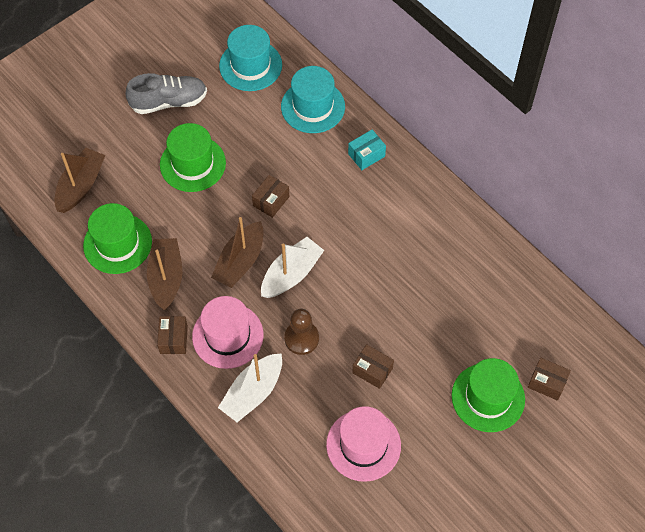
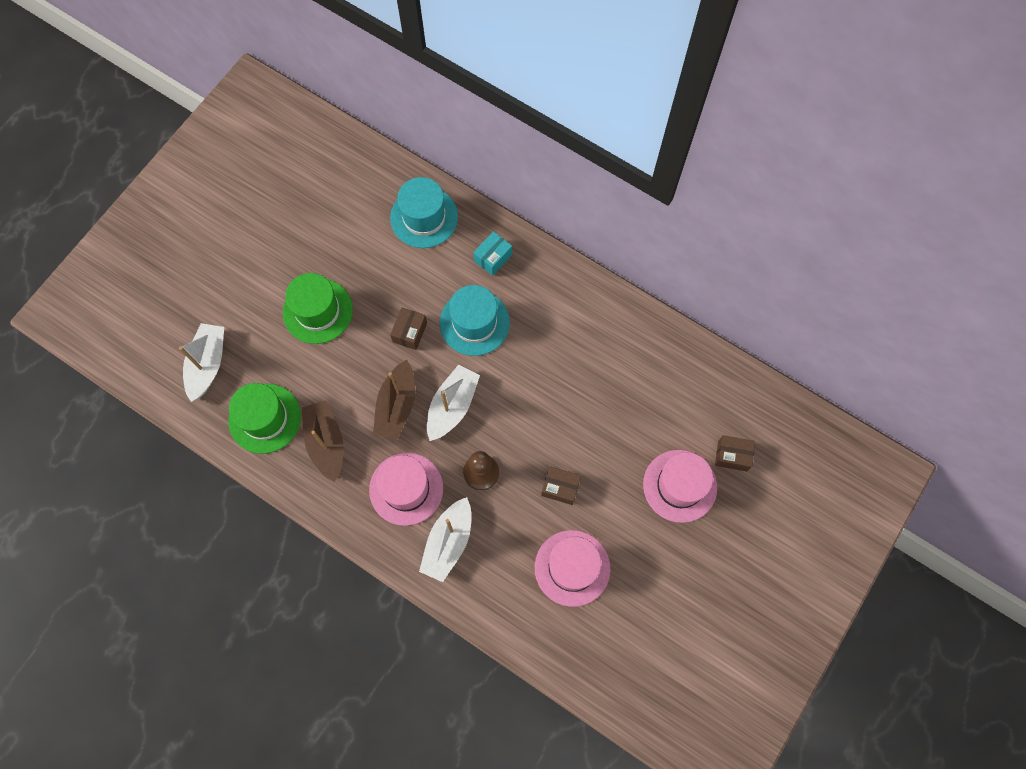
camera: 15 degrees left, 10 degrees up
(81, 186) = (208, 364): brown boat -> white boat
(169, 102) = (273, 248): grey shoe -> none
(173, 339) = (352, 507): brown box -> none
(250, 65) = (347, 186): turquoise hat -> turquoise hat (474, 323)
(488, 397) = (680, 486): green hat -> pink hat

